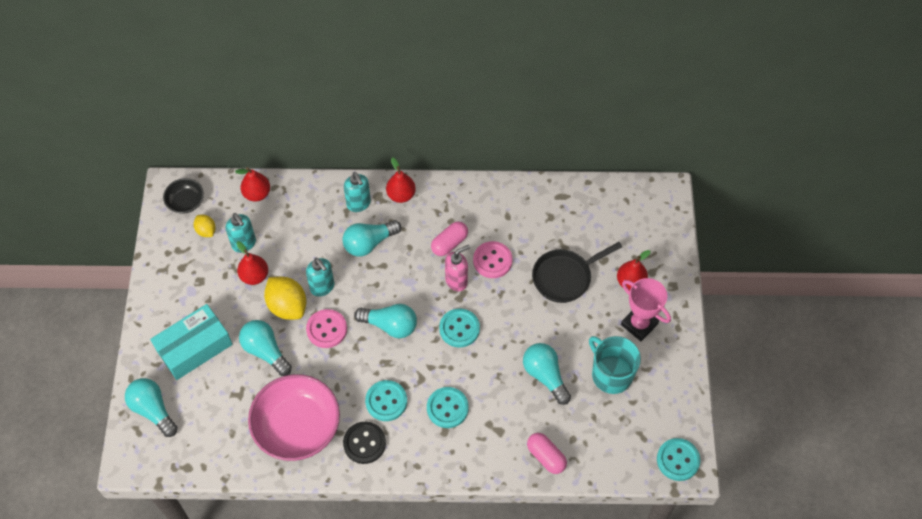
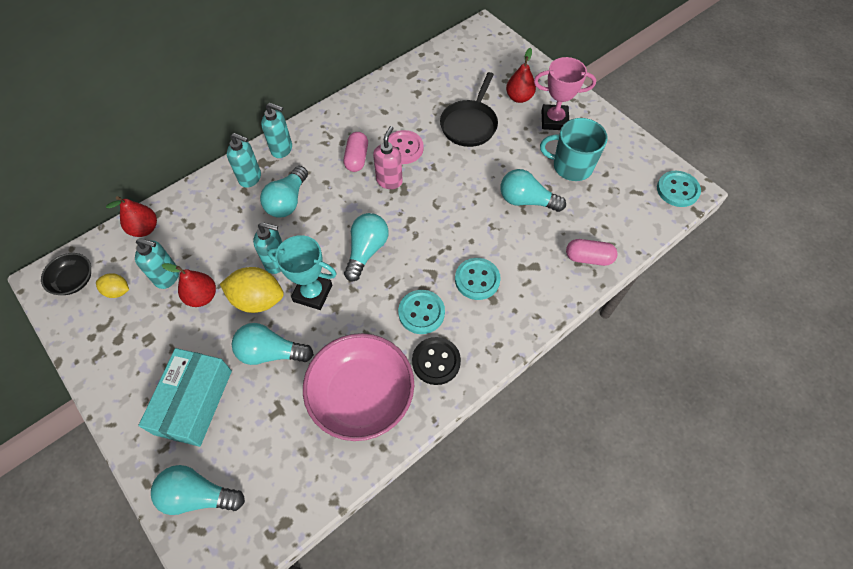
camera: 40 degrees left, 0 degrees up
(326, 329) = (312, 293): pink button -> turquoise trophy
(390, 325) = (366, 251): turquoise light bulb -> turquoise light bulb turned 45 degrees counterclockwise
(401, 195) = (282, 149): red pear -> turquoise soap dispenser
(459, 328) = (426, 213): turquoise button -> none

